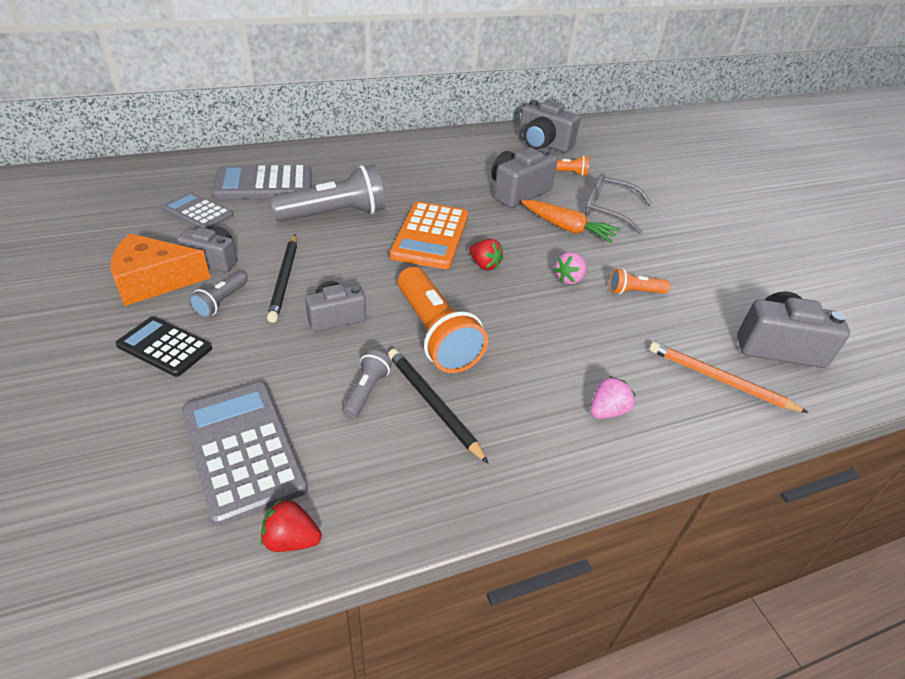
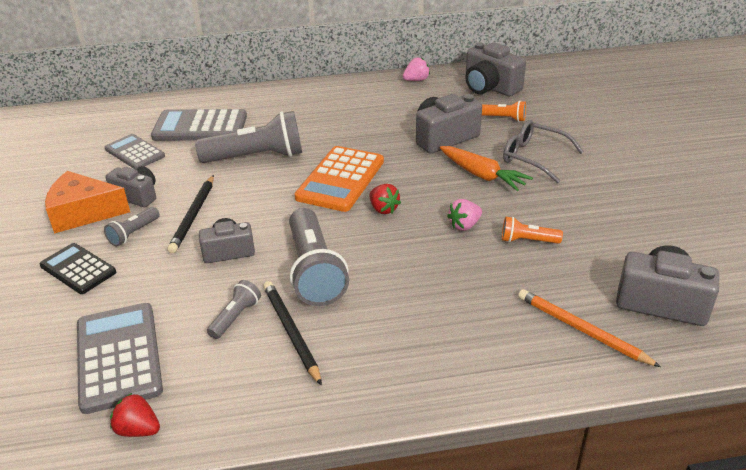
camera: 15 degrees right, 5 degrees down
(435, 334) = (314, 271): orange flashlight -> grey flashlight
(607, 411) = (453, 350): pink strawberry -> pink strawberry (416, 80)

